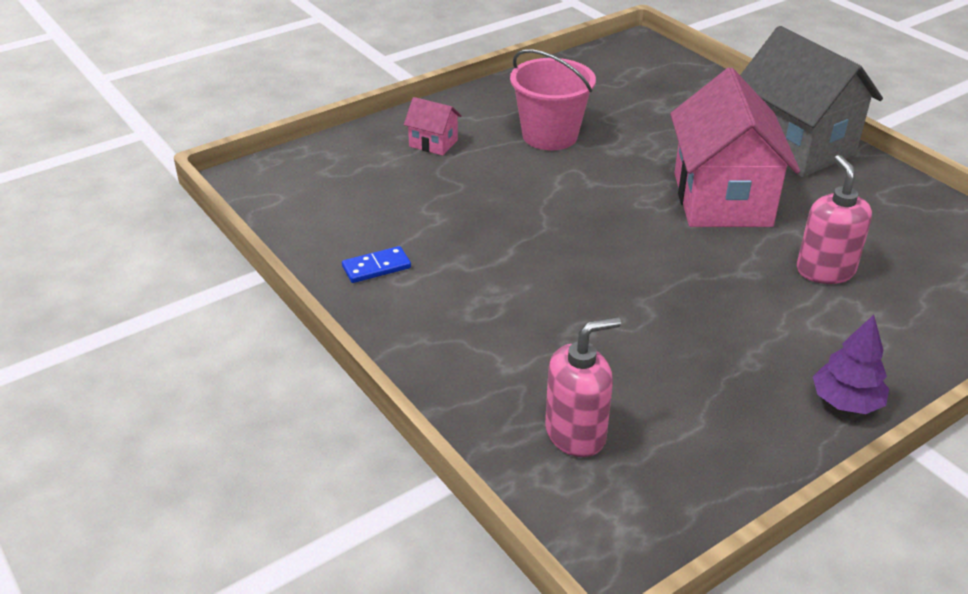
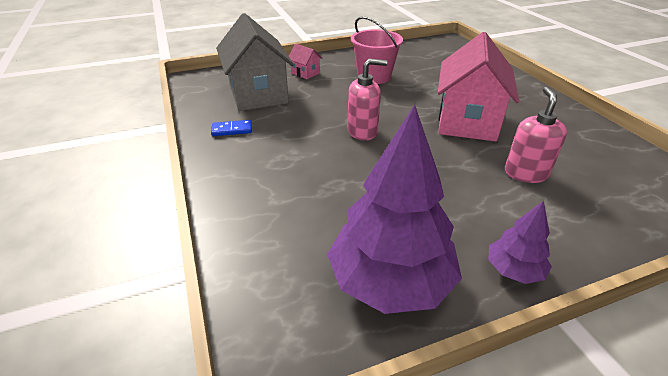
camera: 15 degrees right, 0 degrees up
(576, 433) = (294, 254): pink soap dispenser -> pink soap dispenser (363, 131)
(709, 443) = (390, 281): none -> purple tree
(795, 146) = (528, 99): grey house -> grey house (258, 94)

